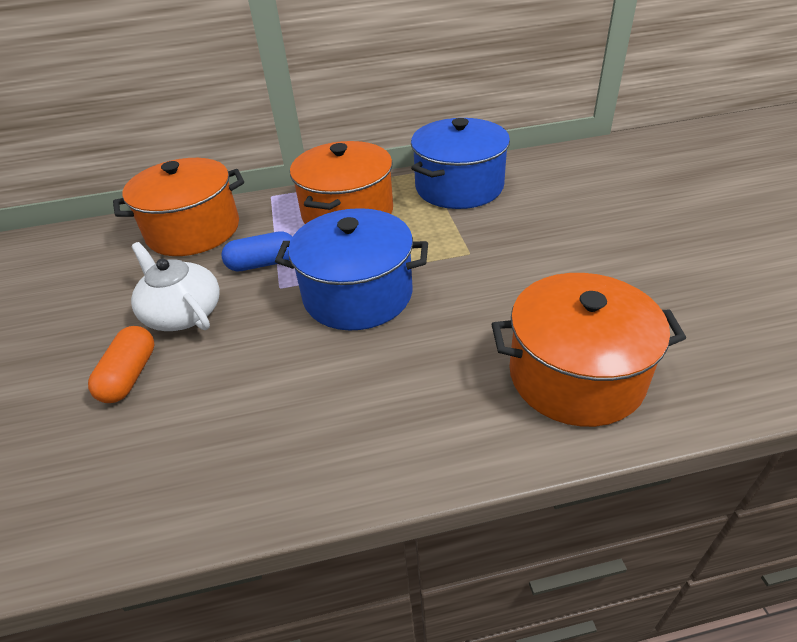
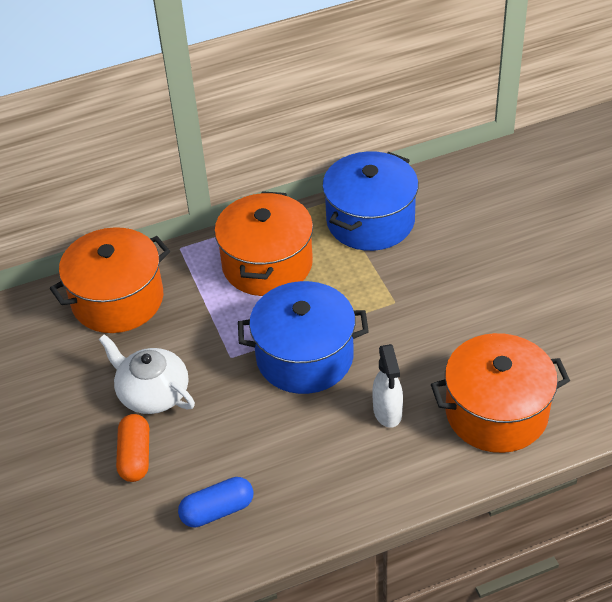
camera: 10 degrees left, 5 degrees up
(263, 263) = (205, 332): blue capsule -> blue capsule (217, 510)
(437, 360) = (387, 412): none -> white spray bottle

